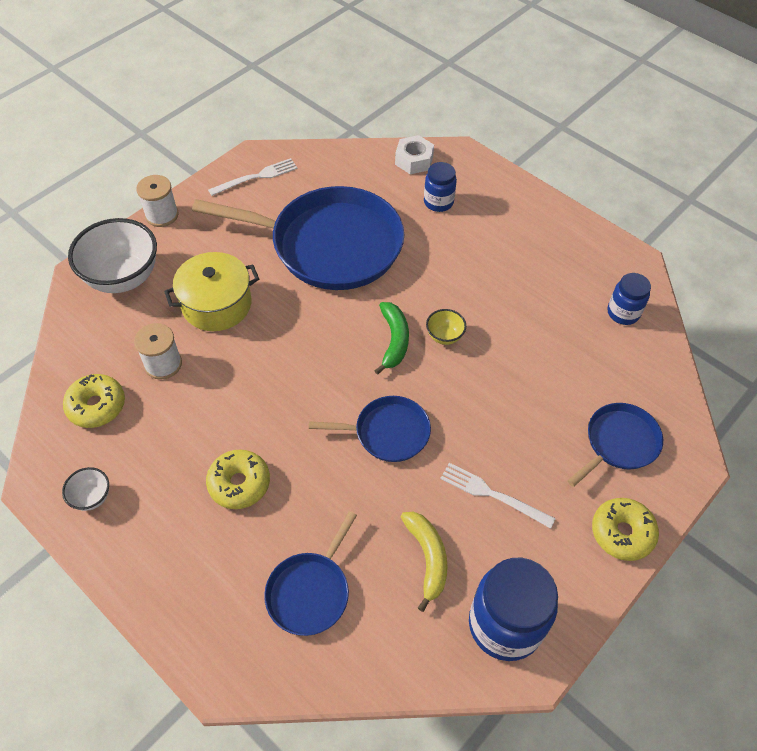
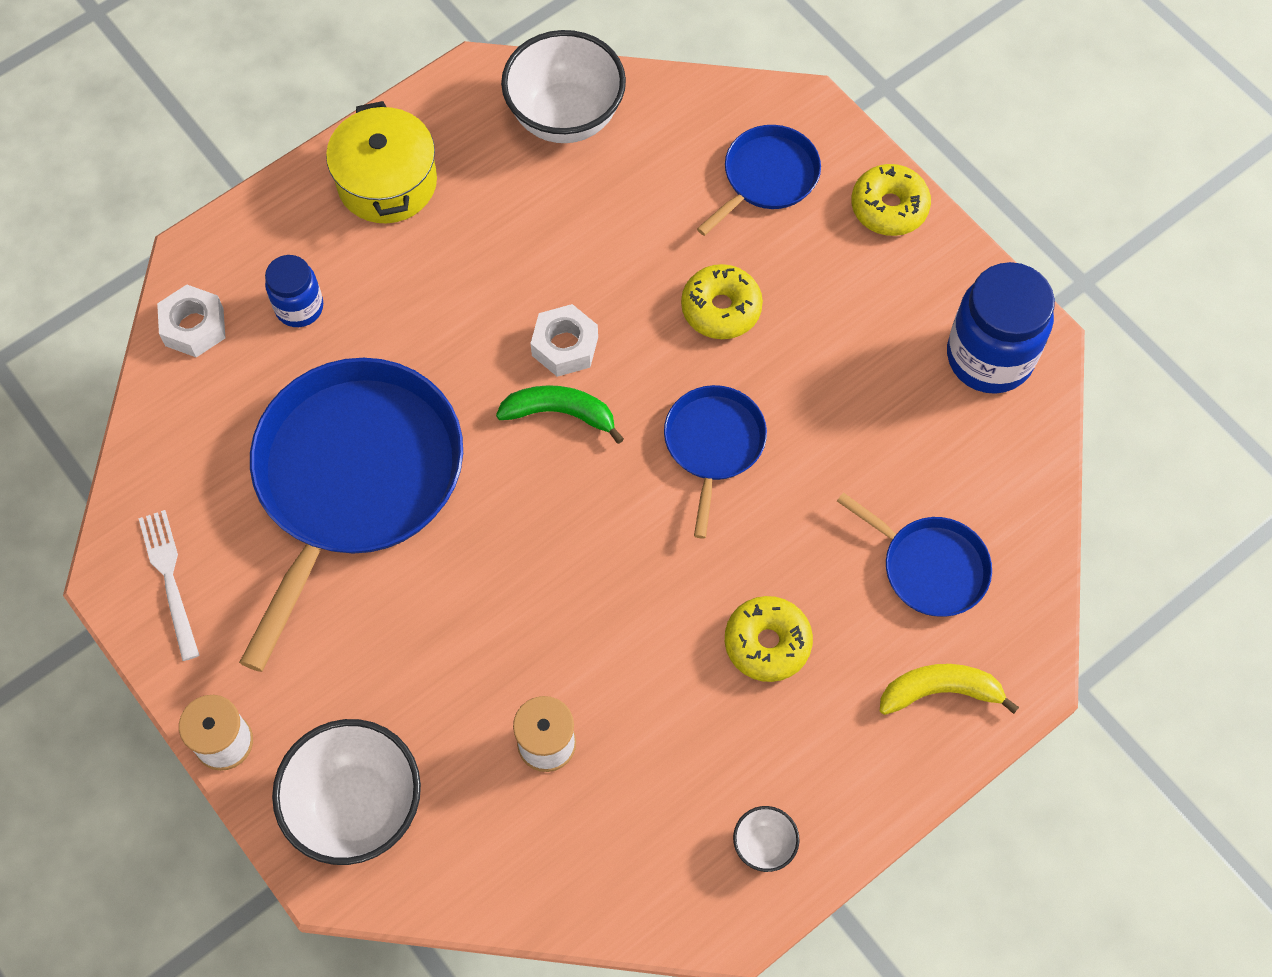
camera: 80 degrees left, 10 degrees up
(96, 406) = (608, 843): yellow donut -> yellow donut (721, 308)
(216, 304) = (443, 659): yellow pot -> yellow pot (387, 182)
(427, 558) = (899, 425): yellow banana -> yellow banana (940, 691)
(444, 336) = (565, 346): yellow bowl -> white nut
(493, 494) = (822, 335): white fork -> none
(619, 443) = (767, 177): blue pan -> blue pan turned 75 degrees clockwise
(623, 313) = (565, 117): blue jar -> white bowl

